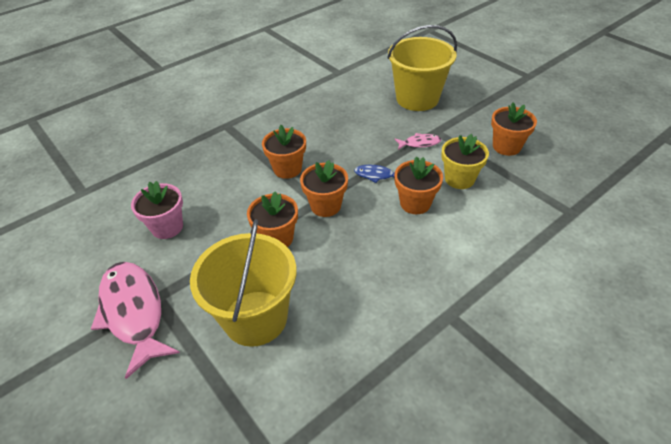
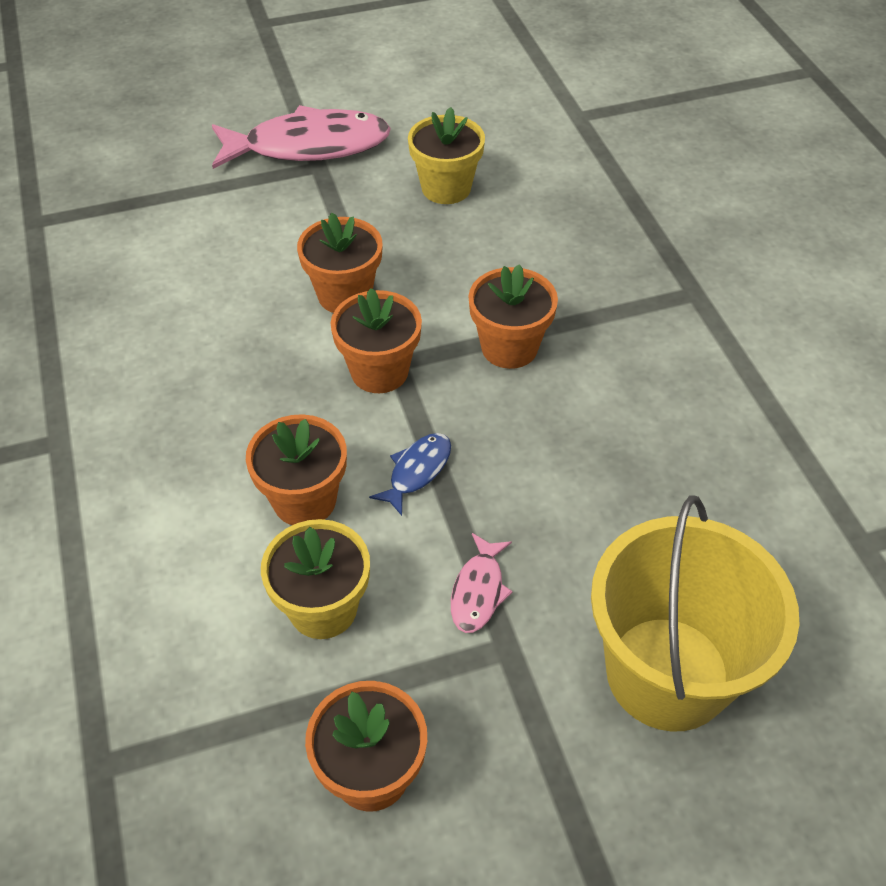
camera: 110 degrees right, 5 degrees up
(167, 227) = (446, 188): pink flower pot -> yellow flower pot
(255, 318) = (218, 244): yellow bucket -> none

